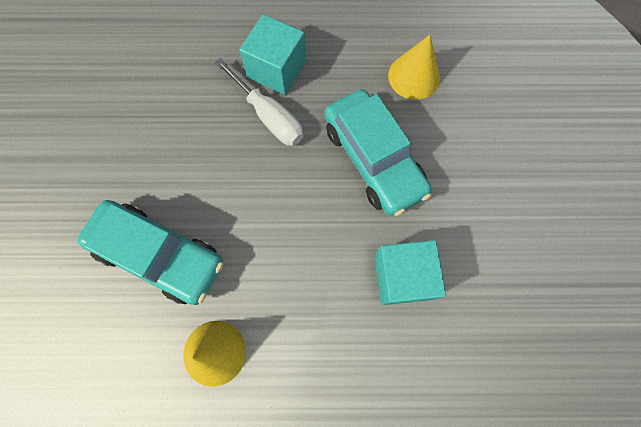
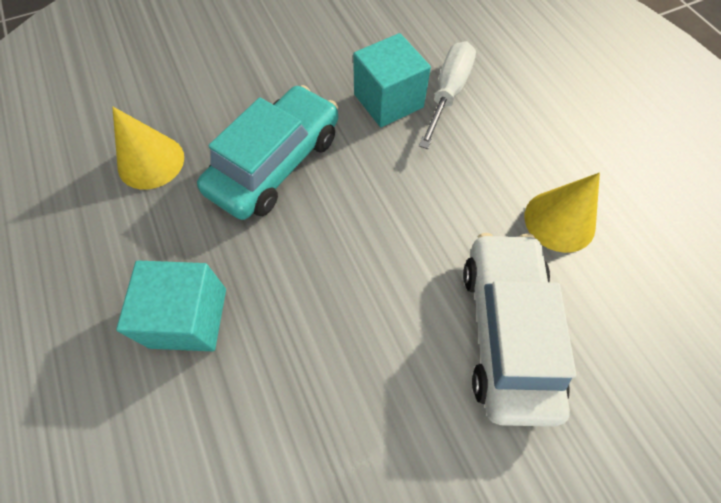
camera: 115 degrees left, 10 degrees down
(159, 255) = (506, 331): turquoise car -> white car
(268, 116) = (264, 295): white screwdriver -> white screwdriver (448, 94)

